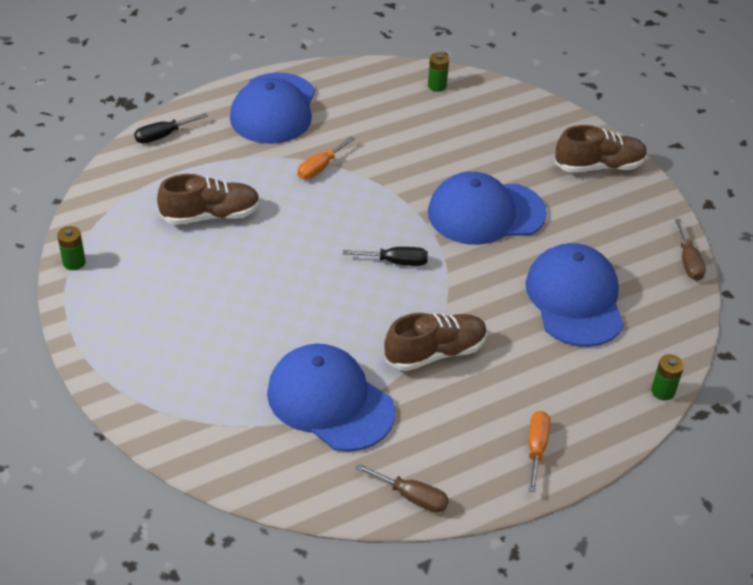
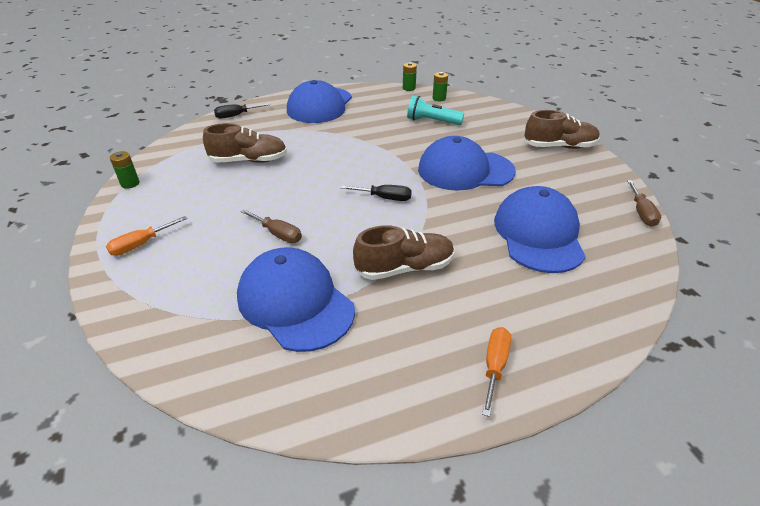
camera: 10 degrees right, 5 degrees down
(320, 168) = (342, 137): orange screwdriver -> orange screwdriver (141, 244)
(412, 497) = (351, 408): brown screwdriver -> brown screwdriver (278, 234)
(433, 131) = (432, 121): none -> turquoise flashlight
(663, 391) = (629, 319): green battery -> green battery (409, 88)

